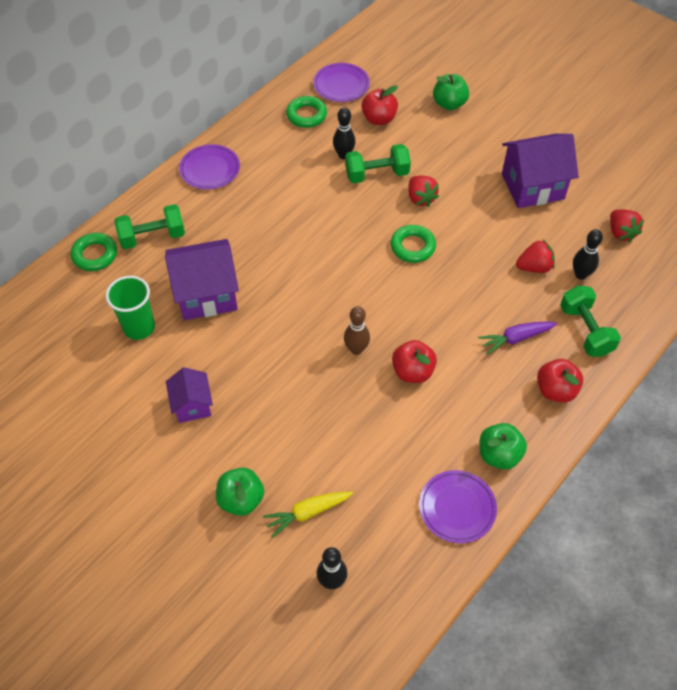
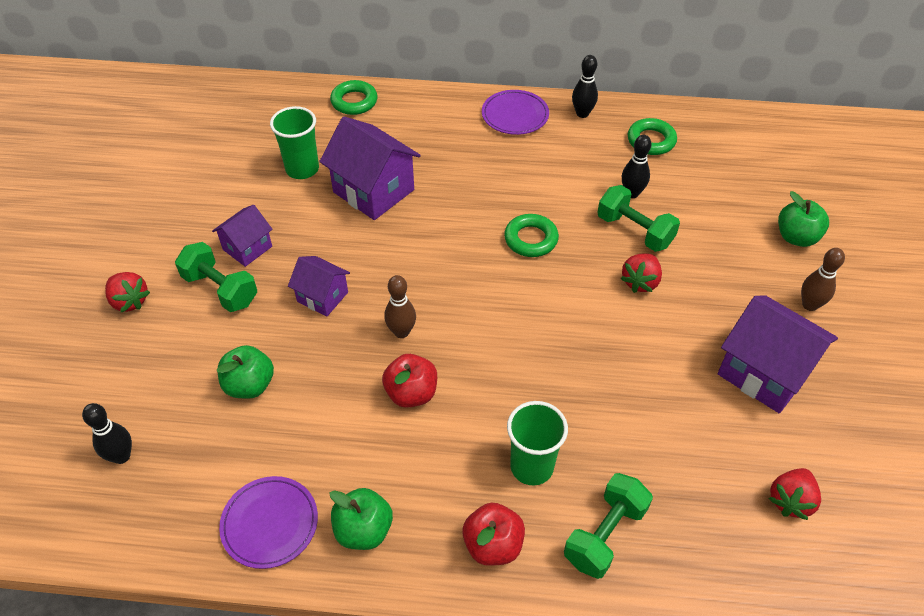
camera: 55 degrees right, 5 degrees down
(152, 237) = (405, 123): green dumbbell -> green dumbbell (220, 289)
(241, 499) = (170, 337): green apple -> green apple (249, 385)
(284, 380) = (322, 297): none -> purple house
(307, 513) = (186, 395): yellow carrot -> none
(341, 85) = (719, 143): purple plate -> none
(379, 119) = (708, 194): red apple -> none
(412, 247) = (570, 309): green ring -> green ring (531, 239)
(502, 134) = (809, 305): none -> brown bowling pin
(515, 338) = (531, 467): purple carrot -> green cup
(534, 267) = (648, 434): red strawberry -> red strawberry (129, 301)
(580, 274) = (683, 488): black bowling pin -> black bowling pin (582, 113)

